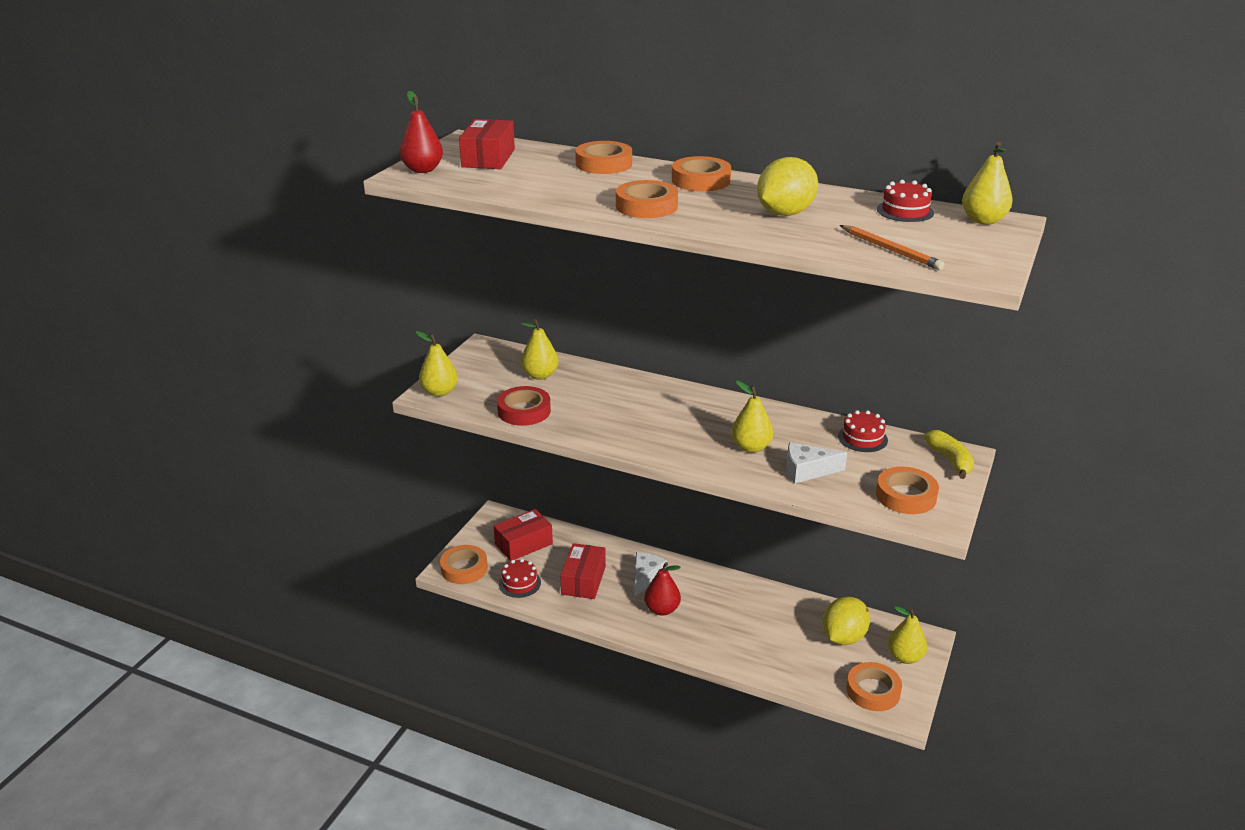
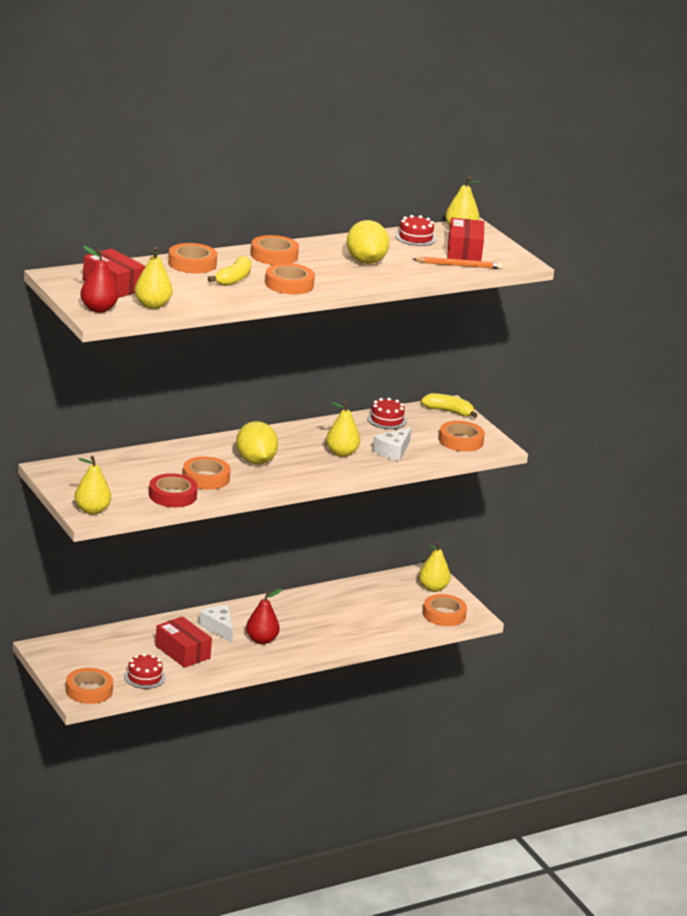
camera: 55 degrees left, 5 degrees down
(523, 544) = (99, 654): red box -> red box (464, 251)
(540, 375) = (132, 470): yellow pear -> yellow pear (152, 305)
(582, 410) = (206, 478): none -> orange tape
(605, 186) = (234, 279): none -> yellow banana
(843, 637) = (386, 596): yellow lemon -> yellow lemon (255, 461)

